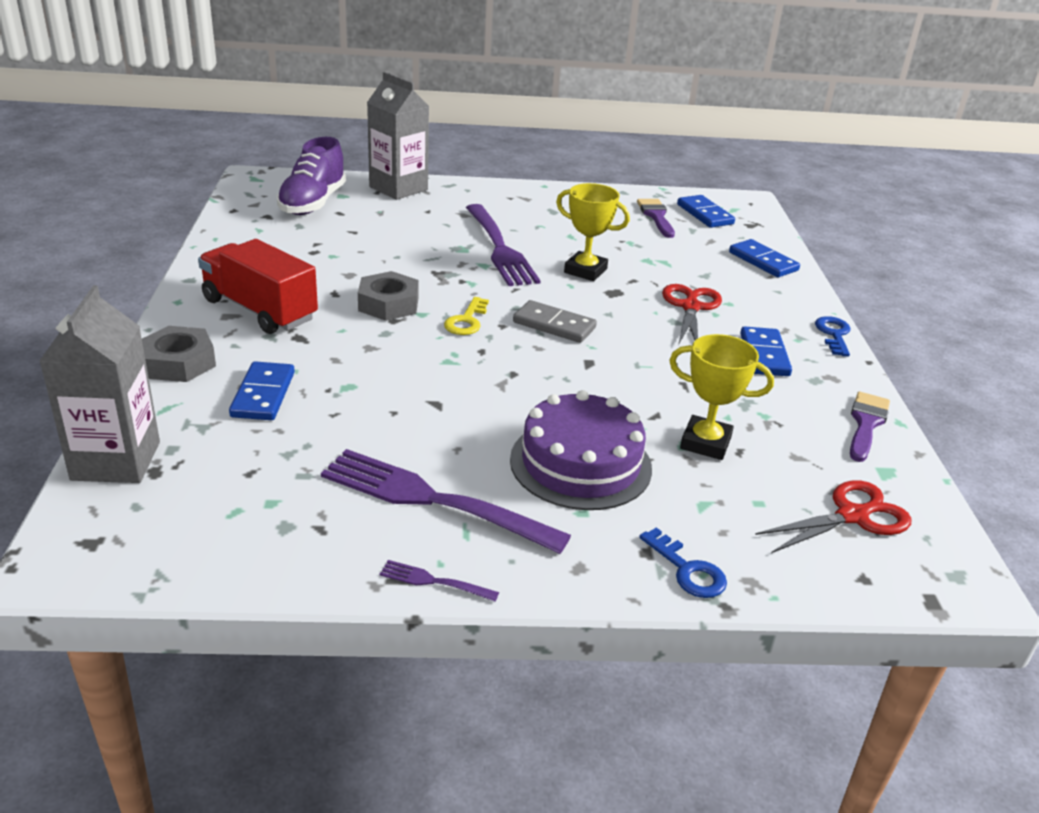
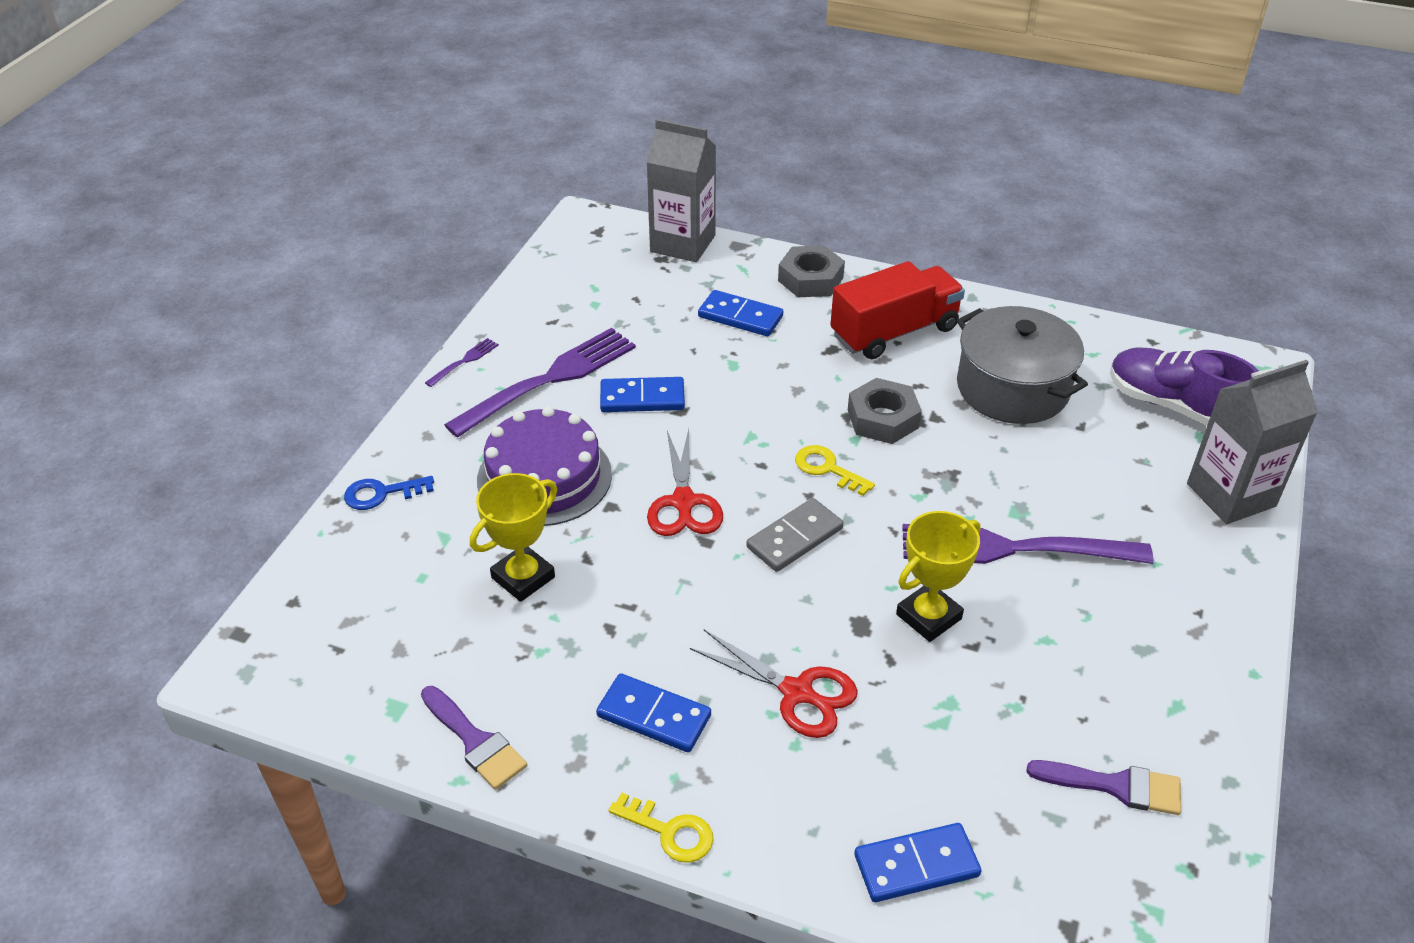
camera: 115 degrees right, 10 degrees up
(319, 256) = (1012, 388): none -> grey pot
(705, 214) = (1121, 871): blue domino -> blue domino (642, 398)
(833, 334) = (669, 831): blue key -> yellow key
(852, 516) = (360, 638): red scissors -> red scissors (683, 502)

